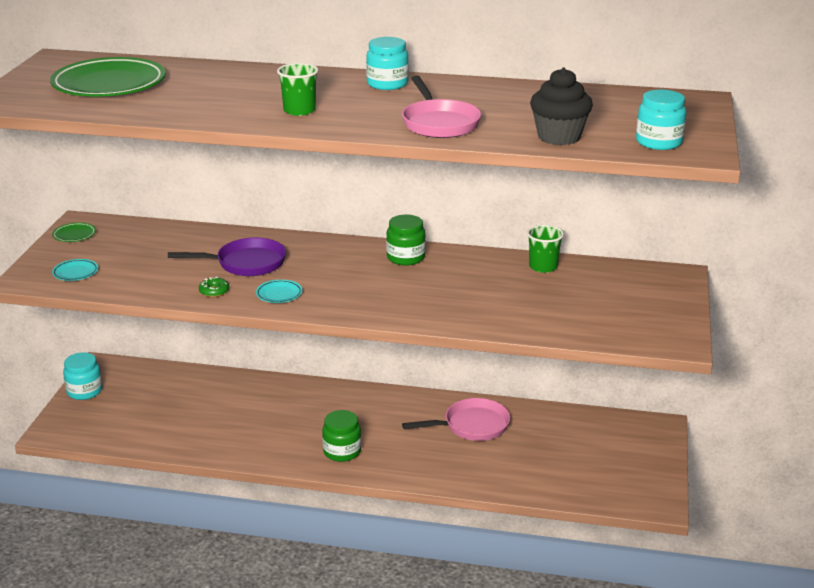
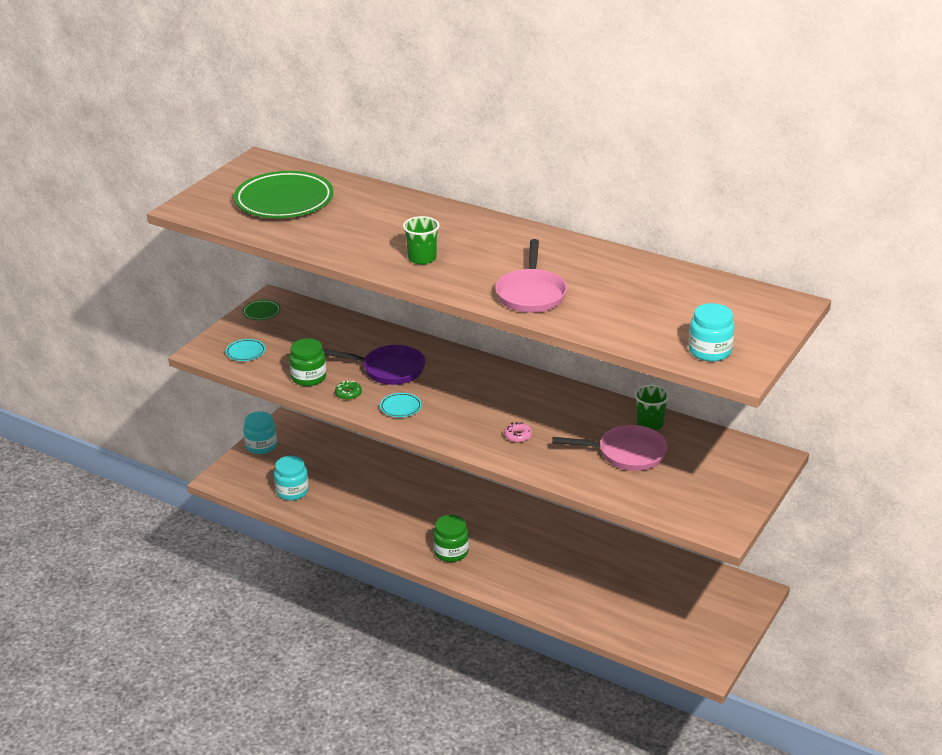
camera: 20 degrees right, 5 degrees up
(387, 84) = (517, 238): turquoise jar -> turquoise jar (292, 491)
(405, 258) = (530, 390): green jar -> green jar (308, 377)
(419, 298) = (518, 436): none -> pink donut
(472, 426) = (578, 552): pink pan -> pink pan (627, 453)
(559, 137) = (624, 329): black cupcake -> none

